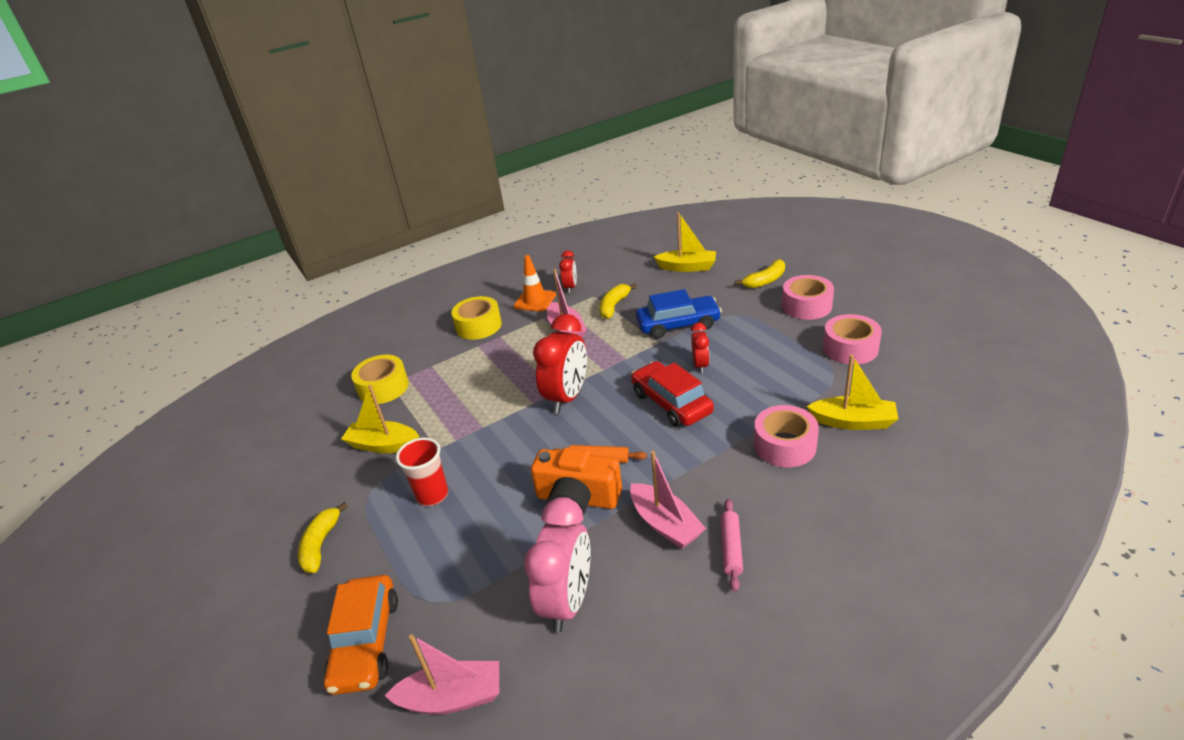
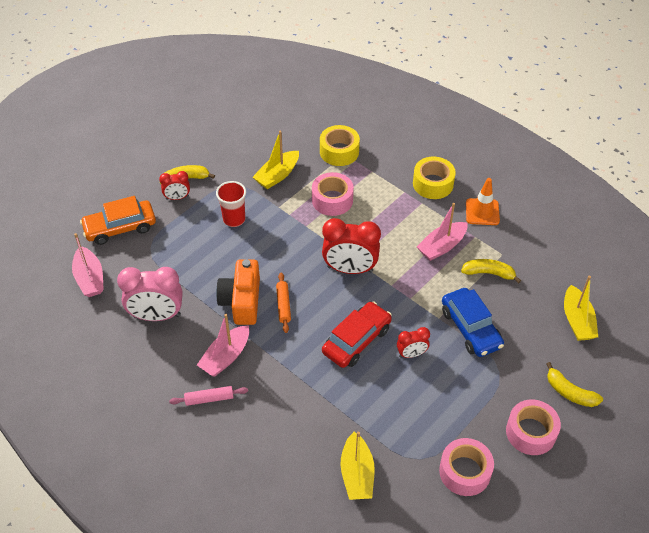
camera: 70 degrees right, 15 degrees up
(383, 445) = (277, 175): yellow boat -> yellow boat turned 135 degrees counterclockwise
(570, 287) = (511, 233): red clock -> red clock (177, 198)
(784, 445) = (318, 425): pink tape -> pink tape (332, 200)

